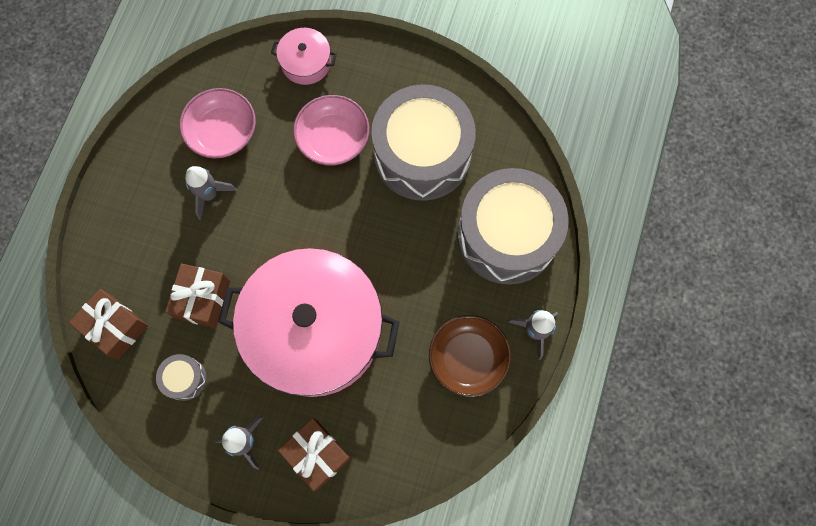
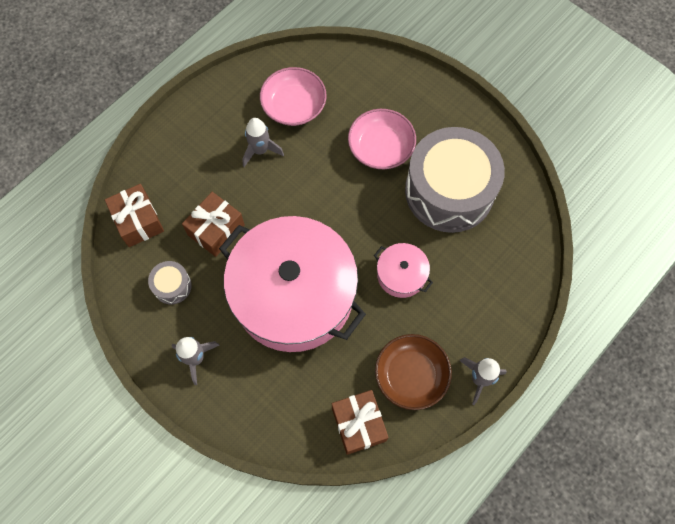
camera: 25 degrees right, 5 degrees down
(306, 63) = (386, 79): pink pot -> pink pot (401, 274)
(317, 454) = (248, 396): brown gift -> brown gift (358, 424)
(507, 235) = (492, 288): grey drum -> none

